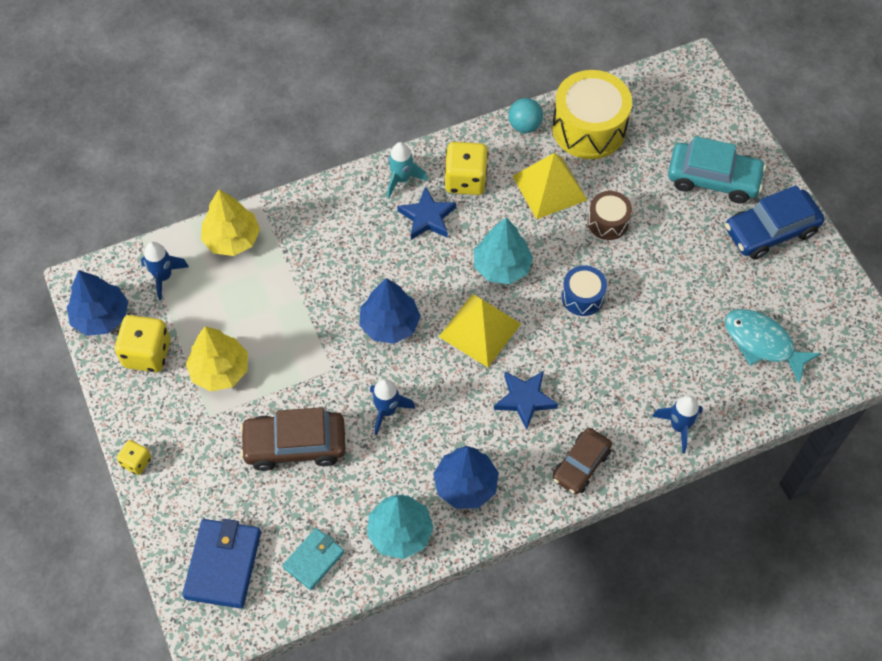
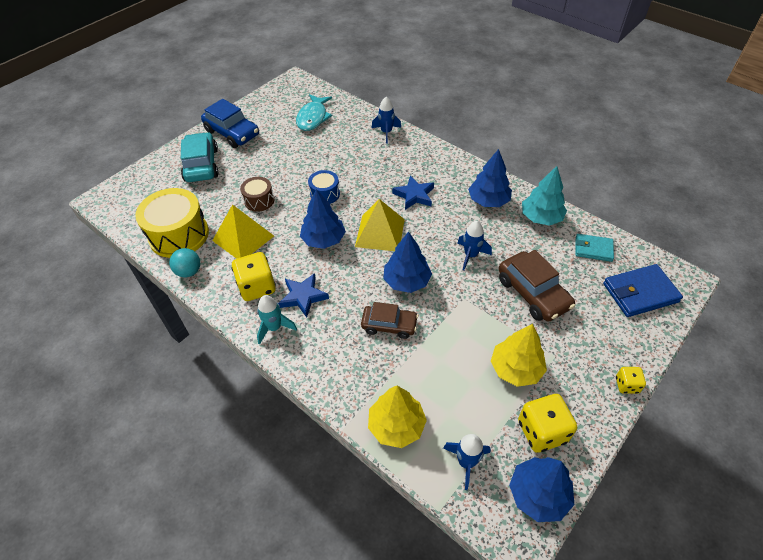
camera: 115 degrees left, 10 degrees down
(502, 266) = (323, 239): turquoise tree -> blue tree
(581, 465) = (438, 160): brown car -> brown car (389, 325)

